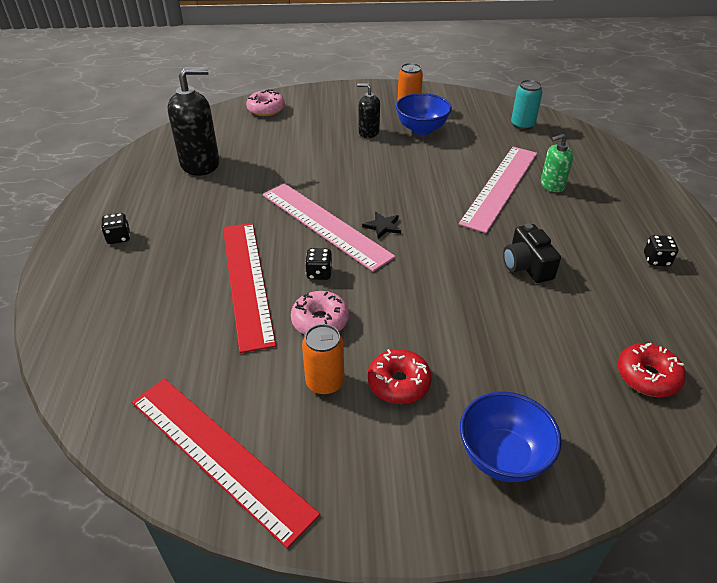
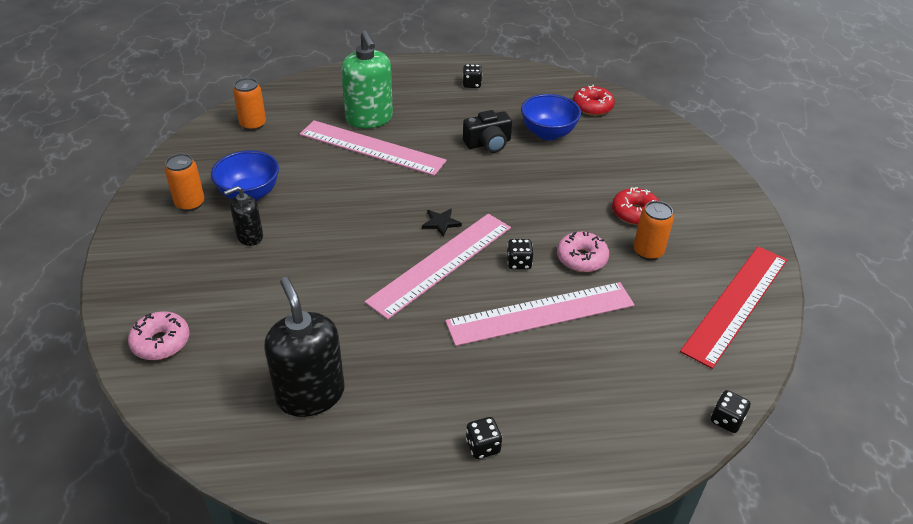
camera: 95 degrees left, 0 degrees up
(66, 399) = (726, 420): none -> black dice
(247, 282) = (540, 313): red ruler -> pink ruler
(368, 132) = (250, 236): black soap dispenser -> black soap dispenser turned 45 degrees clockwise
(502, 456) = (679, 170): blue bowl -> blue bowl (548, 133)
(522, 125) = (253, 124): turquoise can -> orange can
(552, 185) = (369, 119): green soap dispenser -> green soap dispenser, size x1.79

